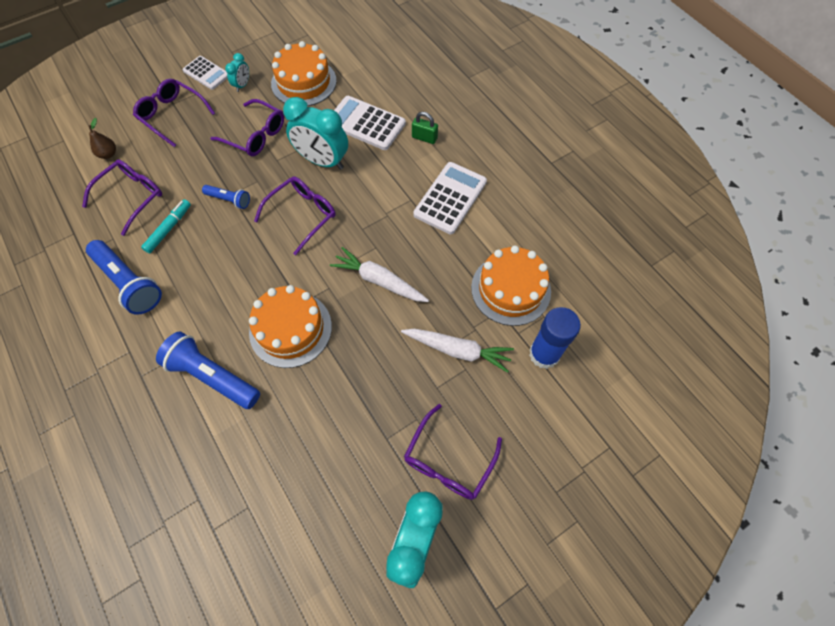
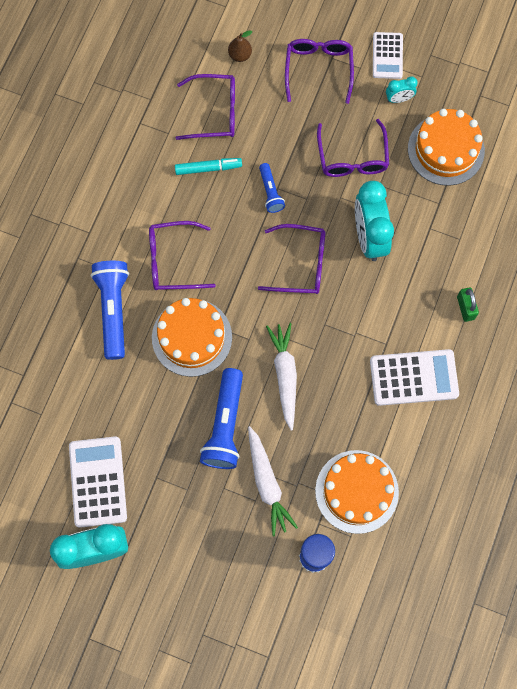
camera: 55 degrees right, 10 degrees up
(129, 283) = (141, 181): blue flashlight -> blue flashlight (225, 425)
(366, 123) = (441, 243): white calculator -> white calculator (98, 482)
(448, 461) = (170, 536): purple glasses -> purple glasses (173, 261)

